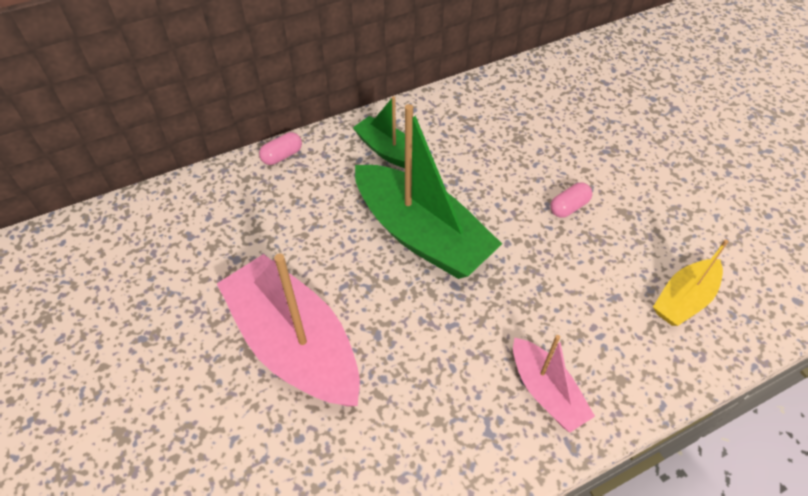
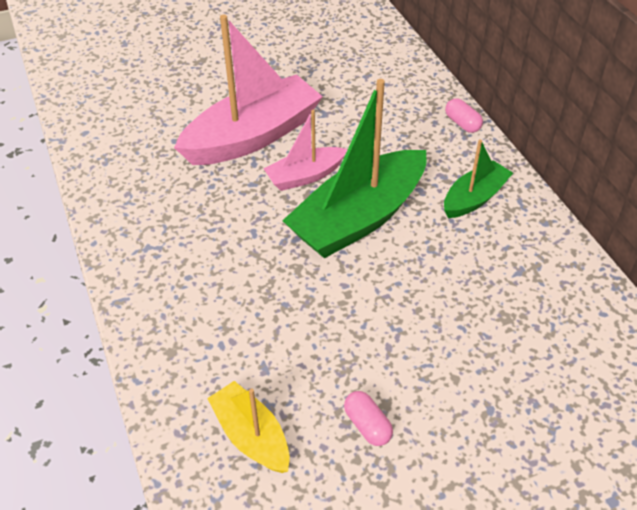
camera: 95 degrees right, 5 degrees down
(546, 391) = (173, 291): pink boat -> pink boat (305, 176)
(568, 207) = (393, 349): pink capsule -> pink capsule (367, 425)

